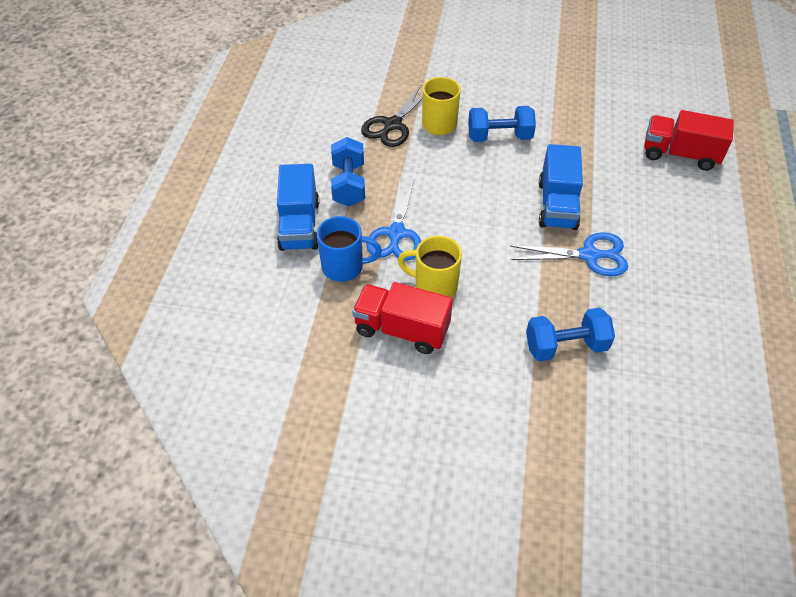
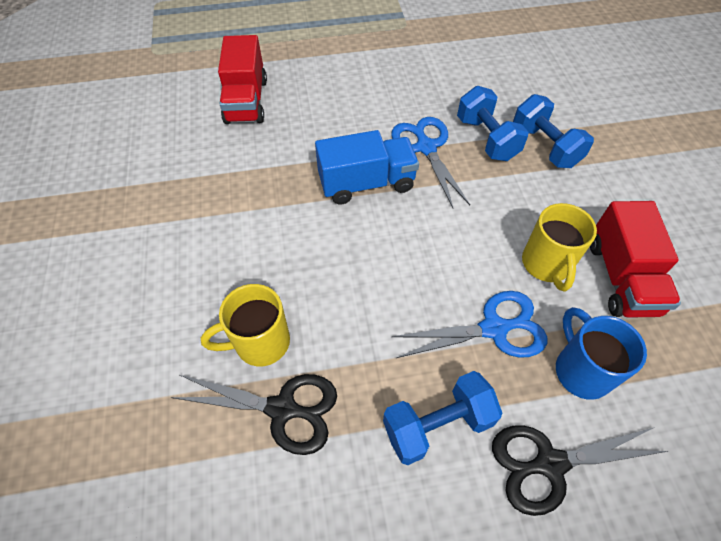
camera: 110 degrees left, 5 degrees up
(299, 225) = (549, 464): blue truck -> black scissors
(499, 137) = (268, 262): blue dumbbell -> blue dumbbell (487, 139)

